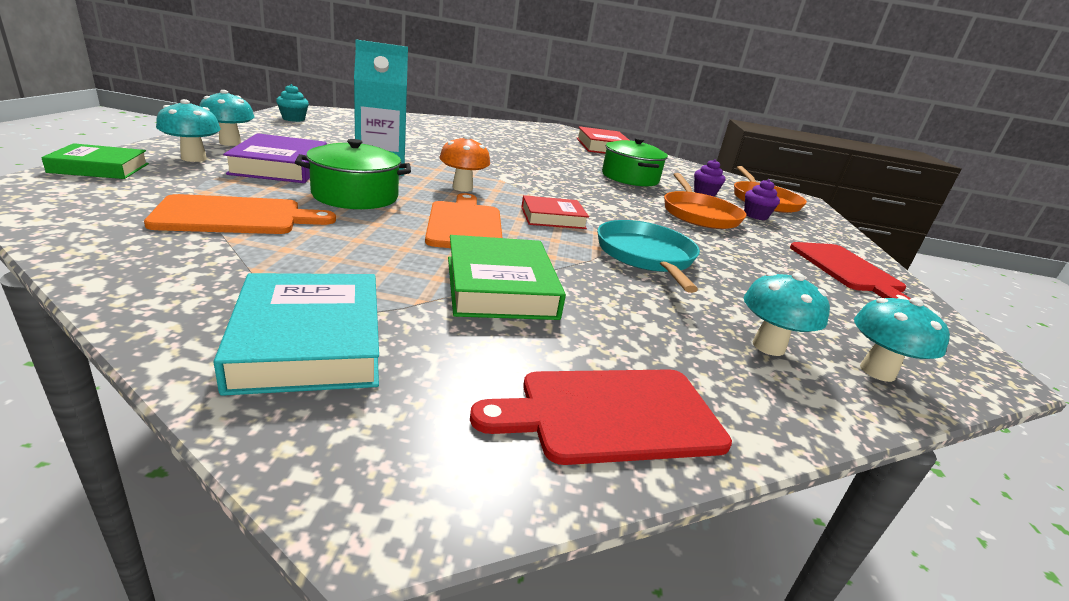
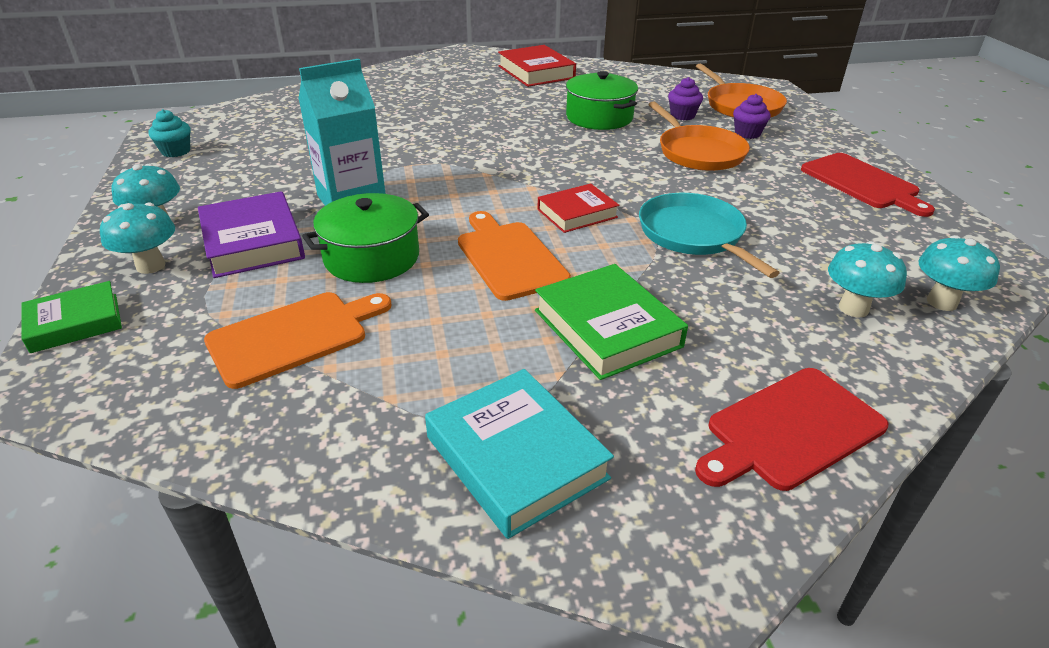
camera: 15 degrees left, 10 degrees up
(462, 188) = (459, 202): orange mushroom -> none

